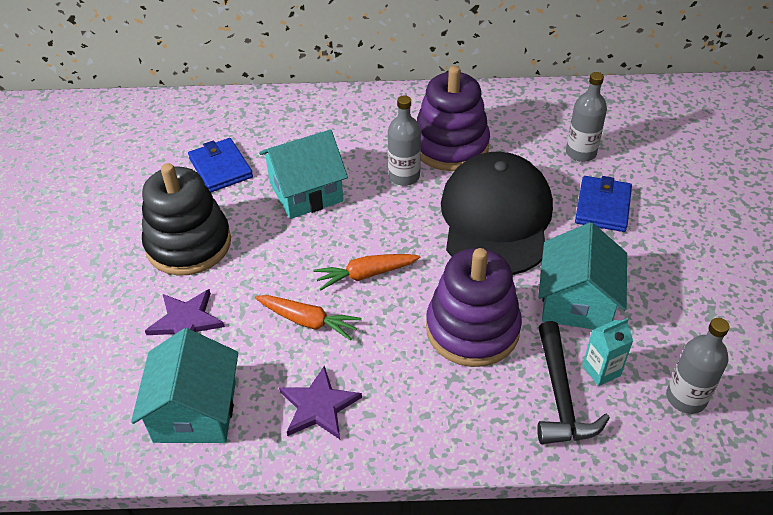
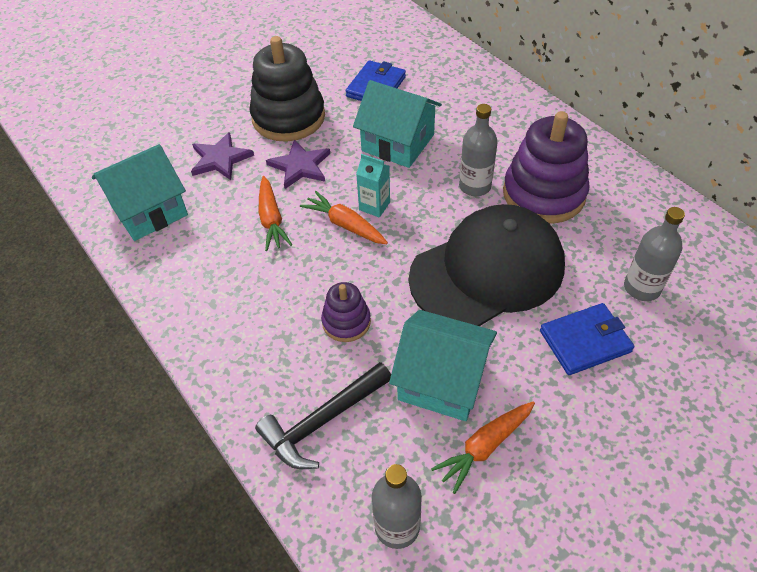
camera: 55 degrees right, 5 degrees up
(319, 406) = (199, 271): purple star -> purple star (300, 166)
(472, 329) = (346, 322): purple stacking toy -> purple stacking toy, size x0.52
(577, 301) = (442, 380): turquoise house -> turquoise house turned 45 degrees clockwise
(601, 370) = (375, 439): turquoise carton -> turquoise carton (374, 206)
(652, 310) = (484, 447): none -> orange carrot

